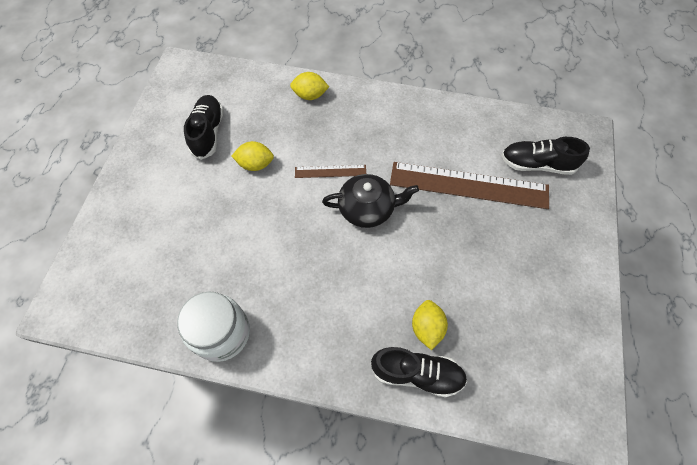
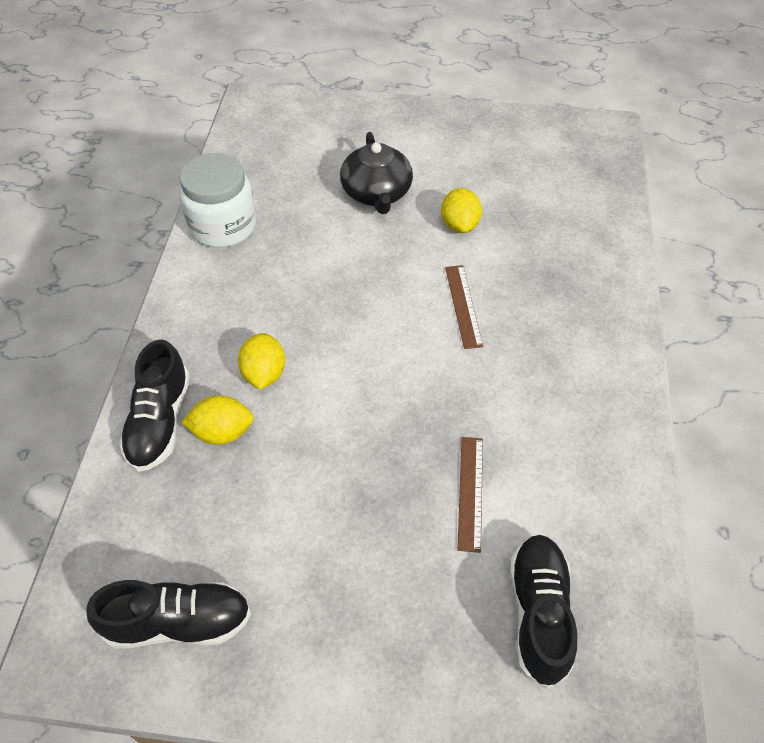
camera: 85 degrees right, 10 degrees down
(208, 133) = (500, 173): black shoe -> black shoe (178, 622)
(310, 95) = (599, 270): yellow lemon -> yellow lemon (264, 374)
(367, 208) = (406, 354): black teapot -> black teapot (376, 193)
(468, 185) = (470, 492): brown ruler -> brown ruler, size x0.46

